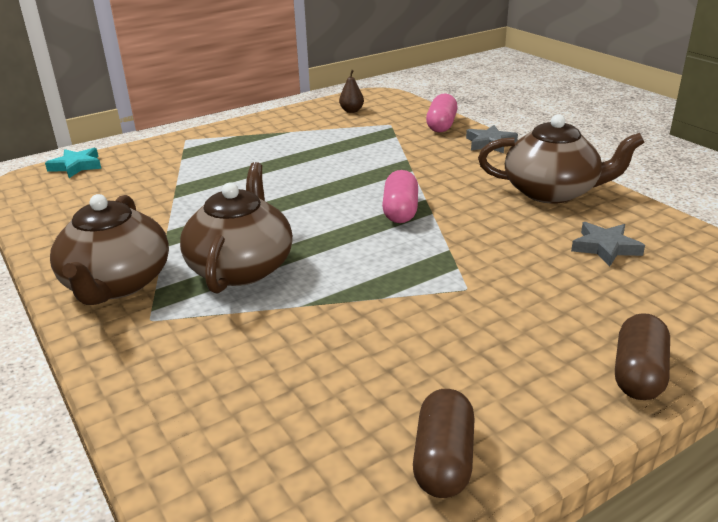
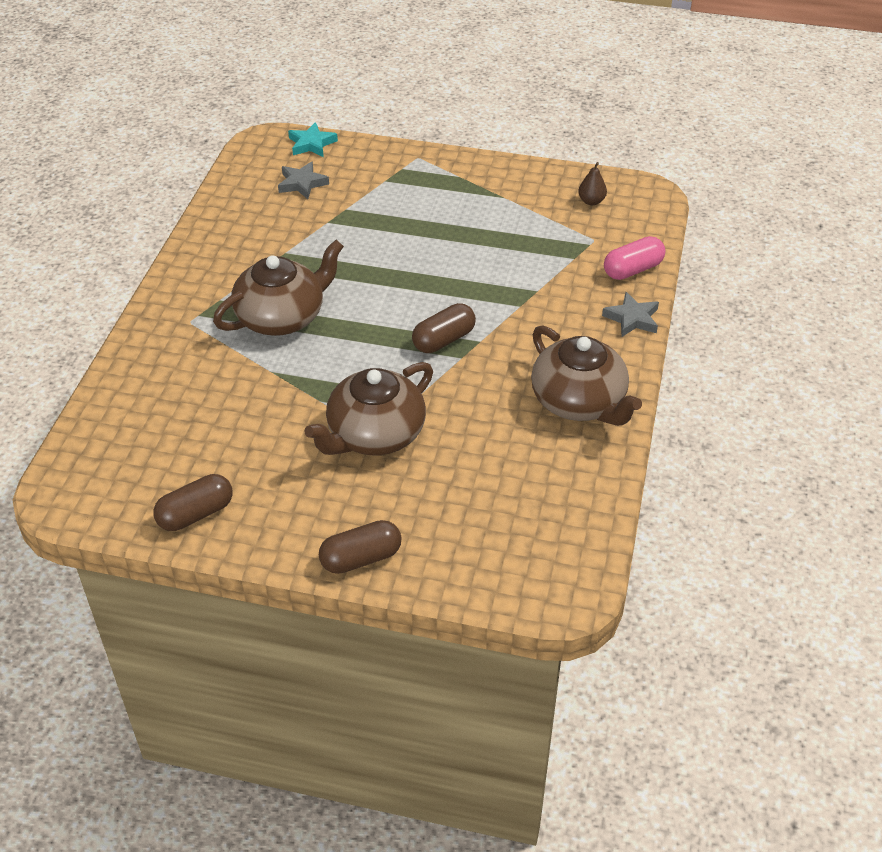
camera: 45 degrees right, 15 degrees up
(116, 284) = (206, 280): brown teapot -> brown teapot (374, 434)
(400, 211) = (443, 340): pink capsule -> brown capsule
(605, 247) = (516, 474): grey star -> grey star (302, 183)

